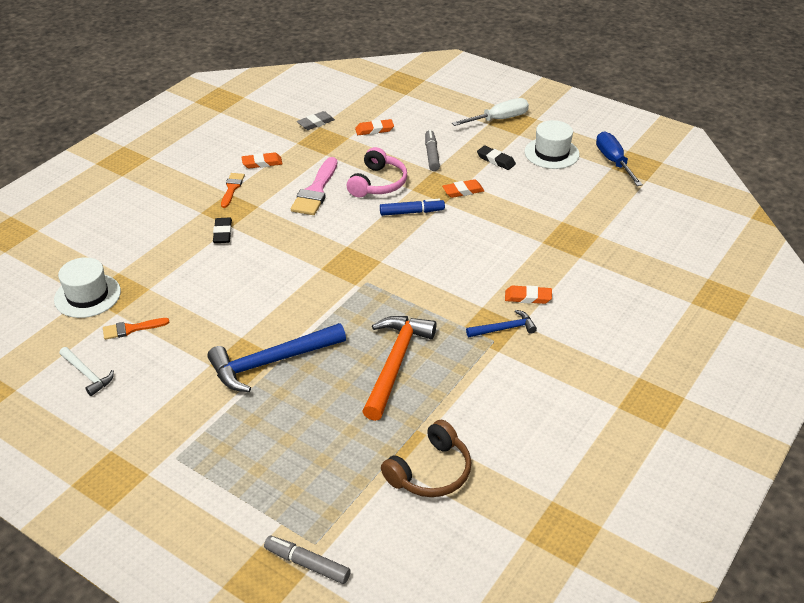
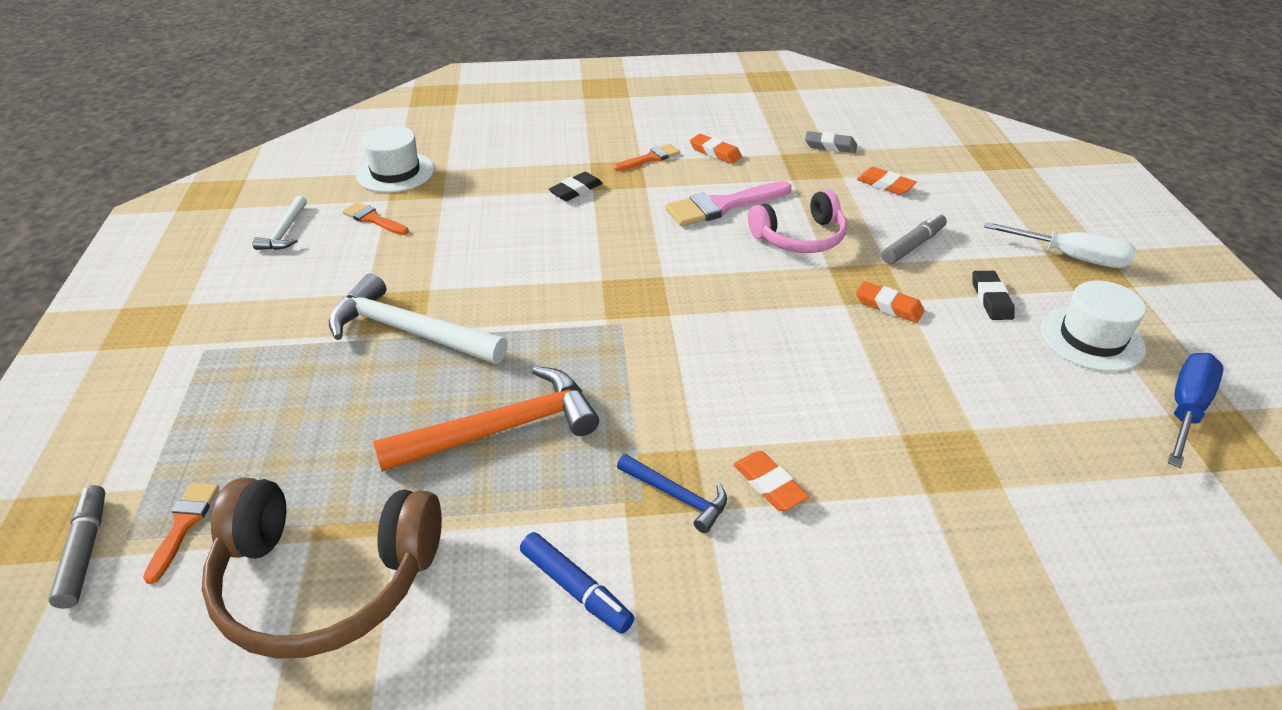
camera: 50 degrees right, 0 degrees up
(271, 362) = (409, 331): blue hammer -> white hammer
(331, 515) = (184, 525): none -> orange brush
(412, 212) = (788, 289): blue marker -> blue marker (576, 589)
(430, 472) = (325, 580): brown headphones -> brown headphones, size x1.54

